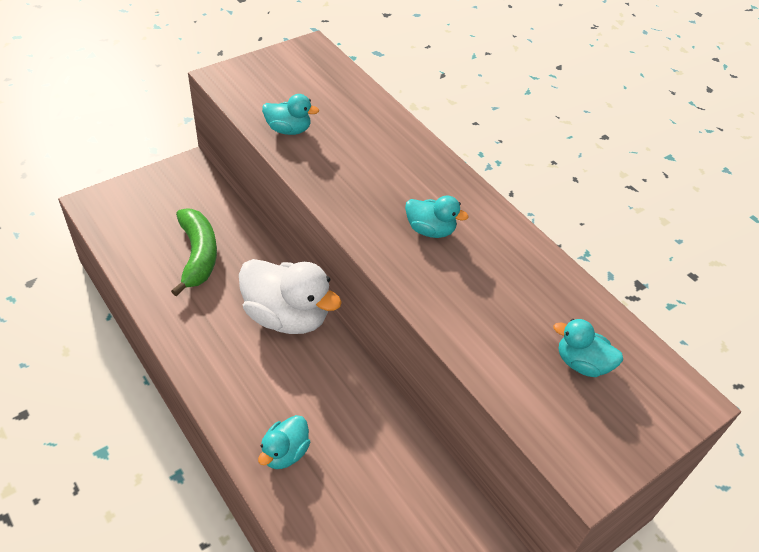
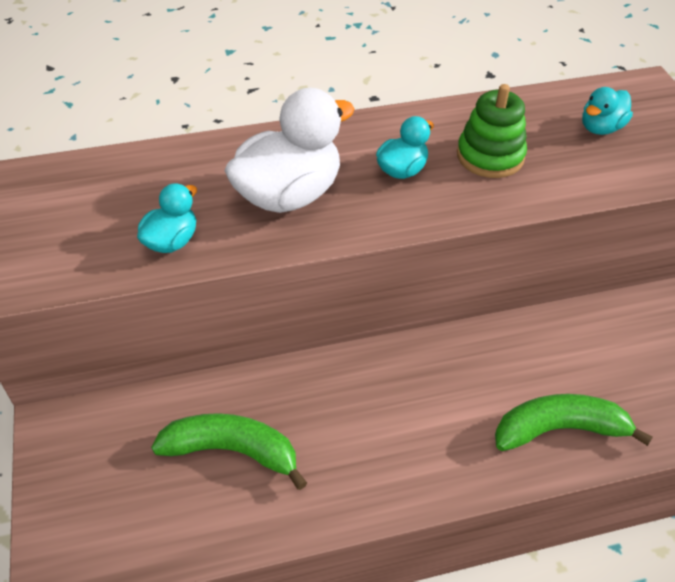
camera: 65 degrees left, 0 degrees up
(285, 453) = (559, 429): turquoise duck -> green banana
(287, 316) = (372, 379): white duck -> white duck (289, 195)
(484, 284) = (490, 156): none -> green stacking toy

